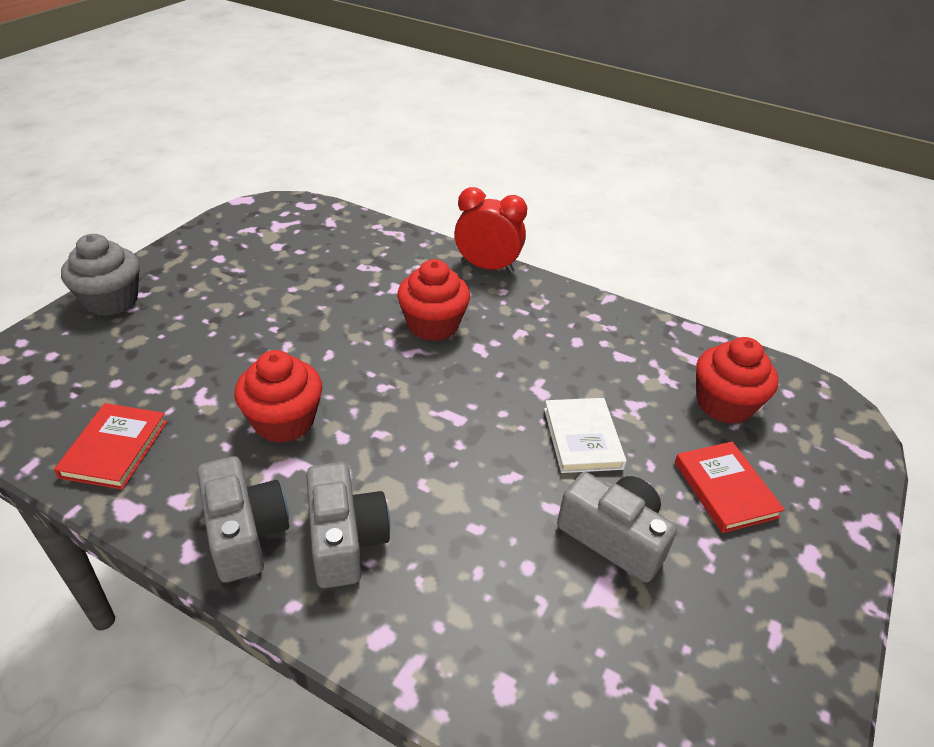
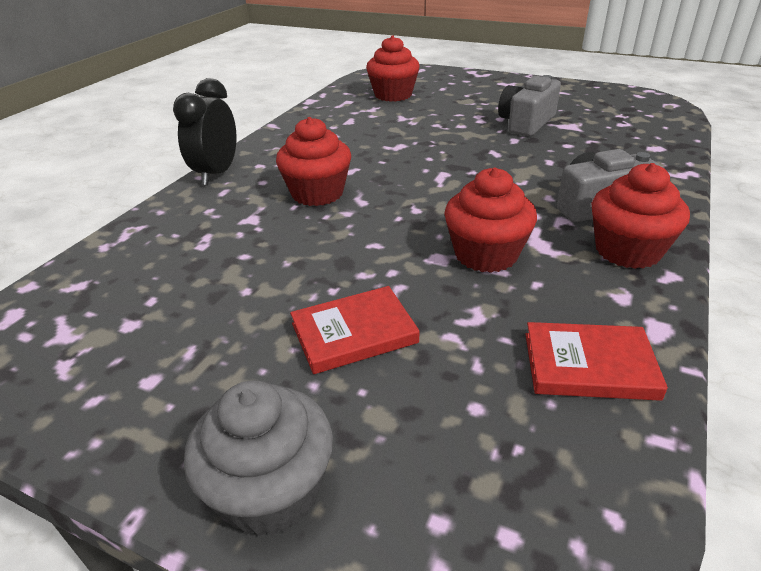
camera: 90 degrees left, 5 degrees down
(245, 532) = (627, 251): grey camera -> red cupcake
(487, 267) = (217, 174): red clock -> black clock
(582, 438) = (444, 132): white book -> none
(725, 489) = (469, 97): red book -> red book (354, 333)

